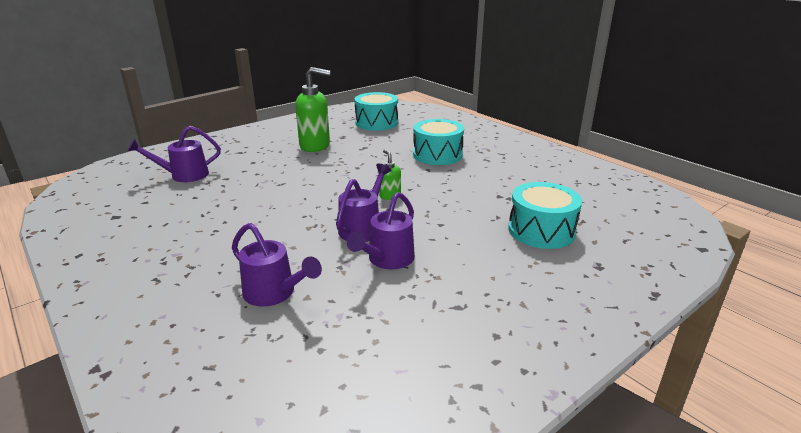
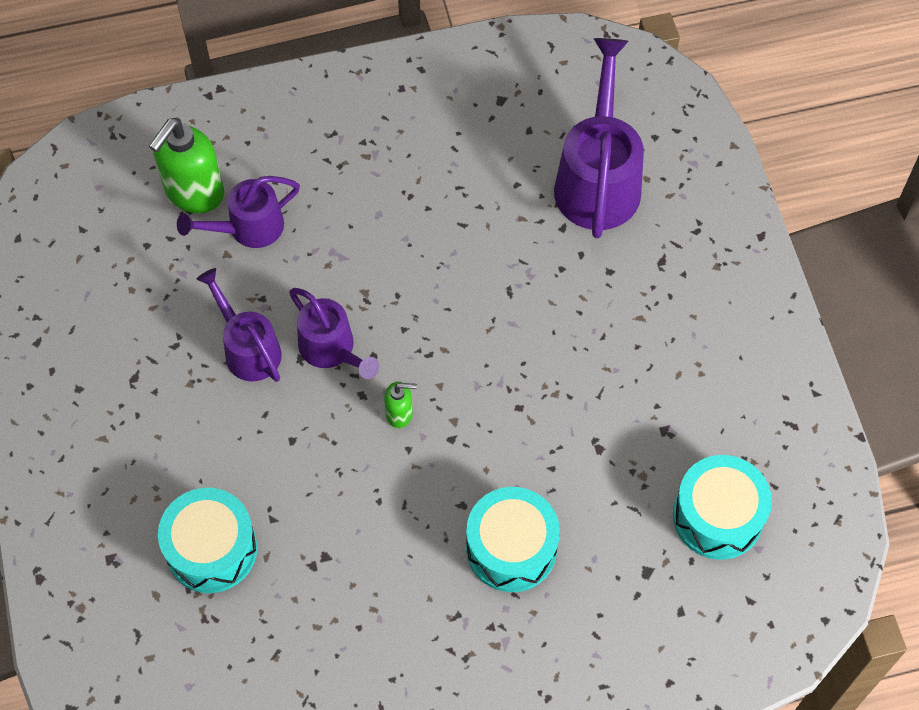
camera: 115 degrees right, 35 degrees up
(183, 175) = (598, 178): purple watering can -> purple watering can, size x1.64
(315, 146) = (638, 375): green soap dispenser -> green soap dispenser (194, 192)

